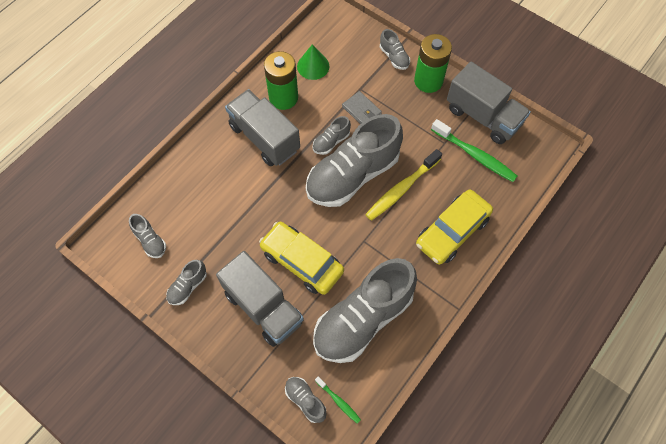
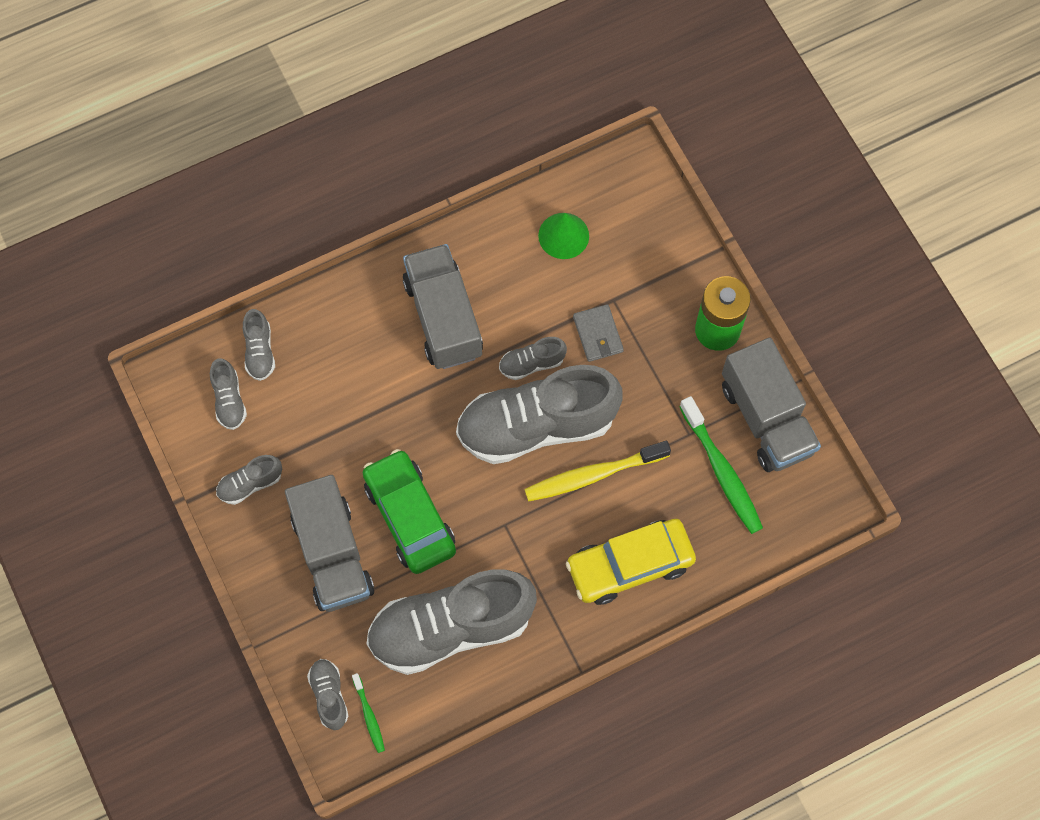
camera: 25 degrees right, 5 degrees up
(283, 98) = (498, 267): green battery -> none
(302, 262) = (410, 516): yellow car -> green car
(394, 57) = (688, 270): grey shoe -> grey shoe (259, 351)

